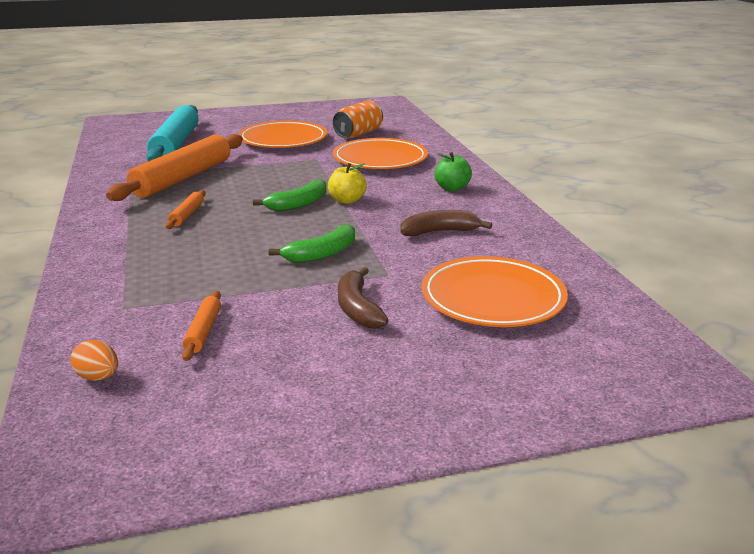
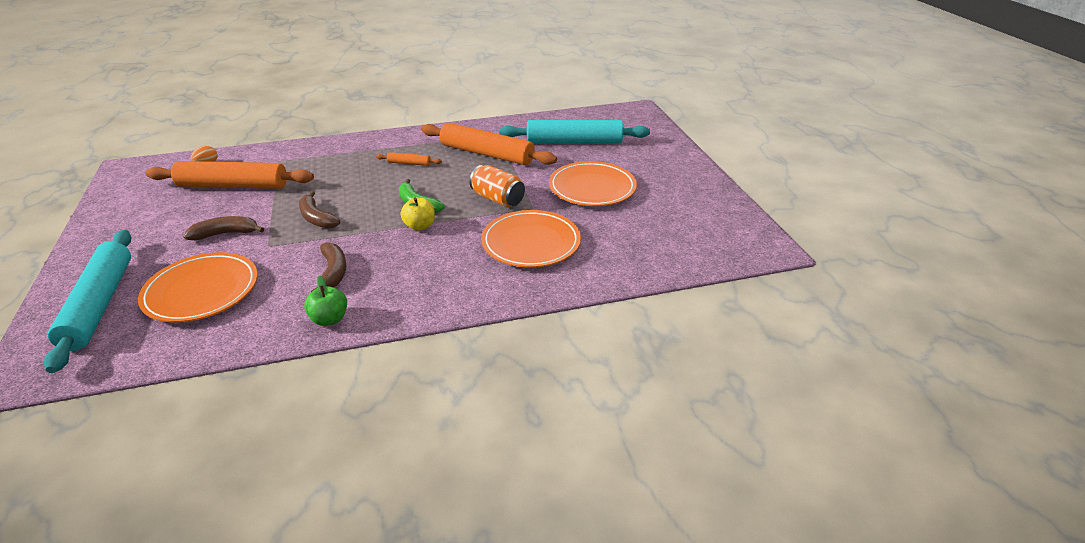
camera: 90 degrees right, 10 degrees up
(203, 331) = (233, 185): orange rolling pin -> orange rolling pin, size x2.33
(322, 254) = (316, 218): green banana -> brown banana
(358, 134) = (619, 229): orange can -> orange can (497, 199)
(452, 188) = (438, 285): green apple -> green apple (329, 319)
(543, 366) = (99, 304): none -> turquoise rolling pin

